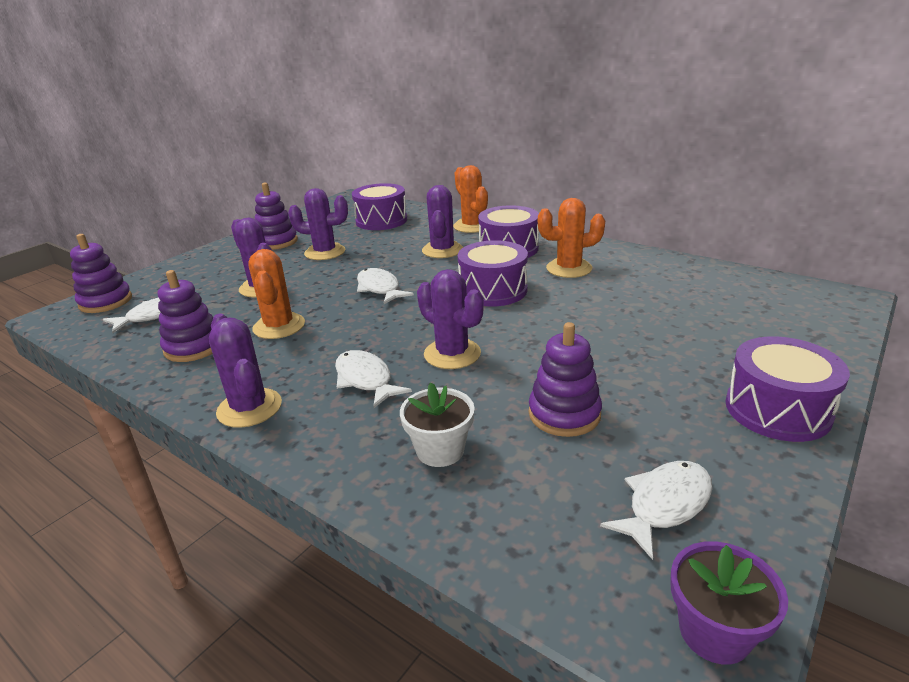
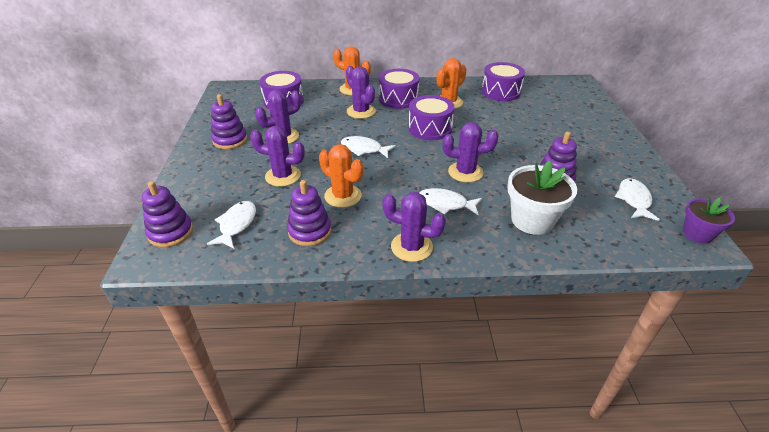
camera: 40 degrees left, 10 degrees up
(440, 450) = (532, 220): white flower pot -> white flower pot, size x1.59
(777, 410) = (618, 144): purple drum -> purple drum (500, 92)

